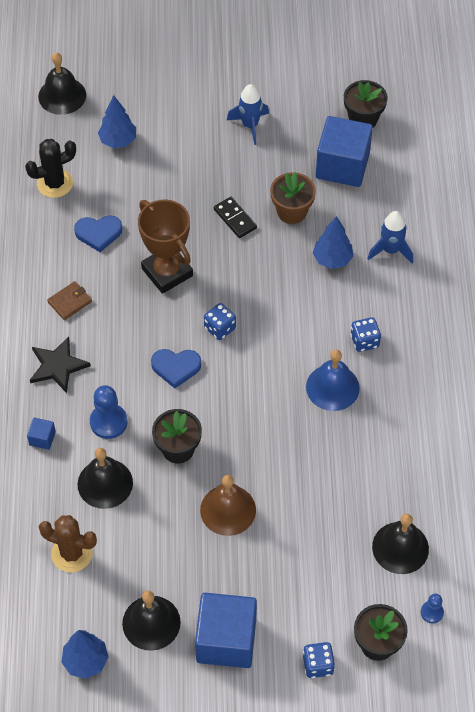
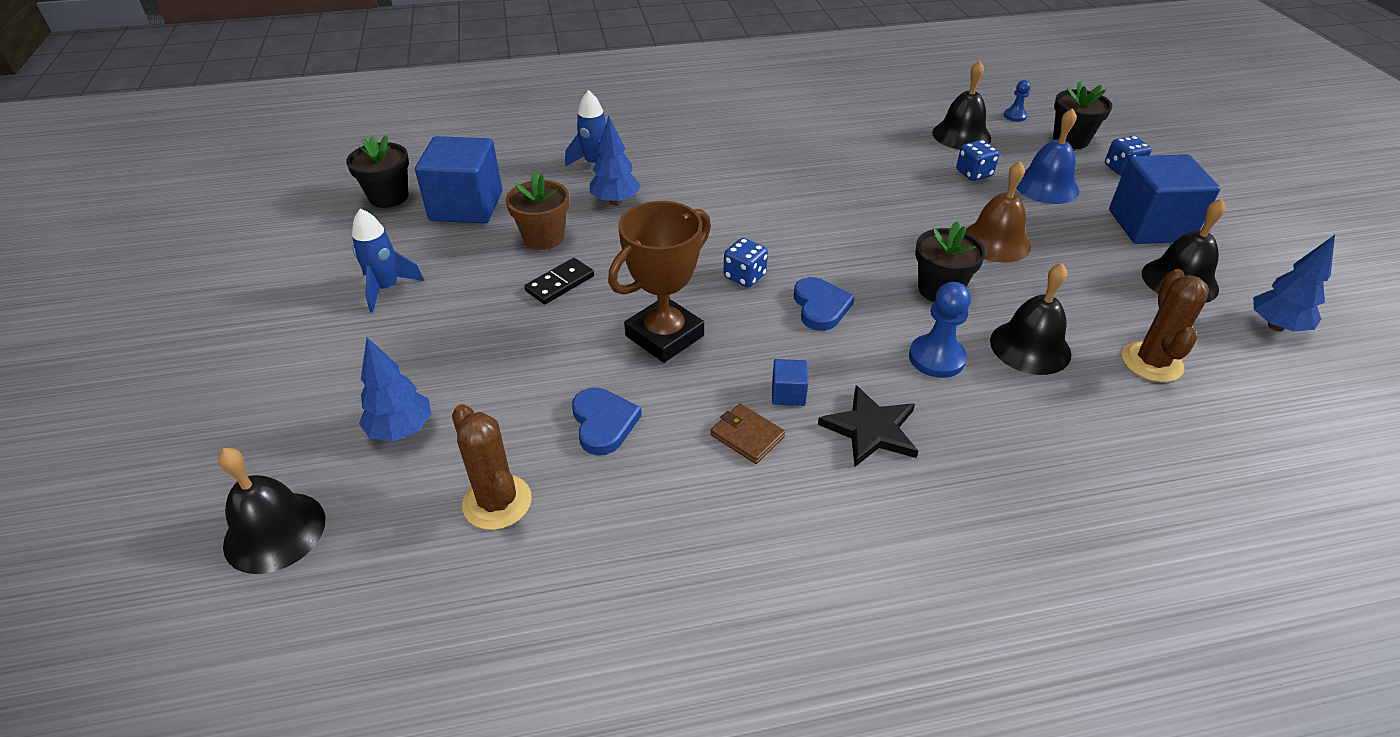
camera: 100 degrees left, 15 degrees down
(42, 438) = (1002, 425): blue cube -> blue cube (788, 394)
(55, 183) = (497, 502): black cactus -> brown cactus
(332, 387) = (796, 187): blue bell -> blue bell (1046, 186)
(364, 341) = (726, 171): blue dice -> blue dice (974, 173)

